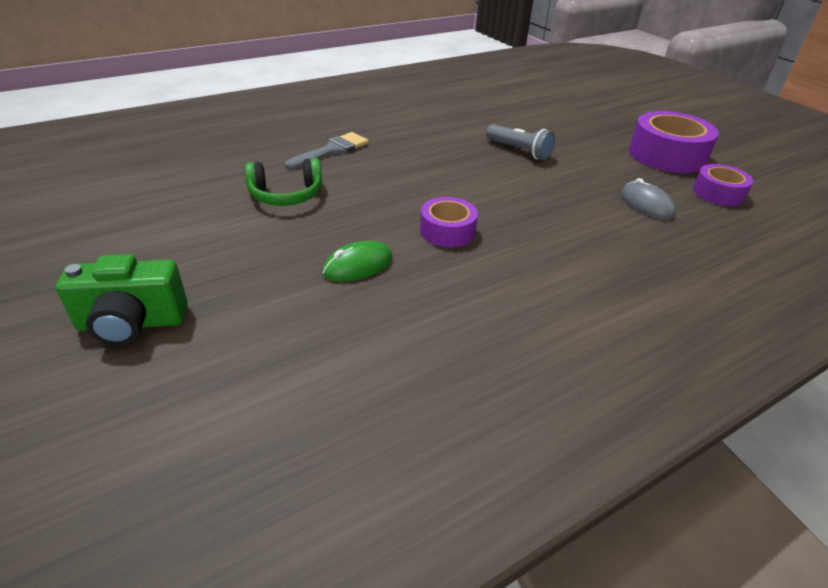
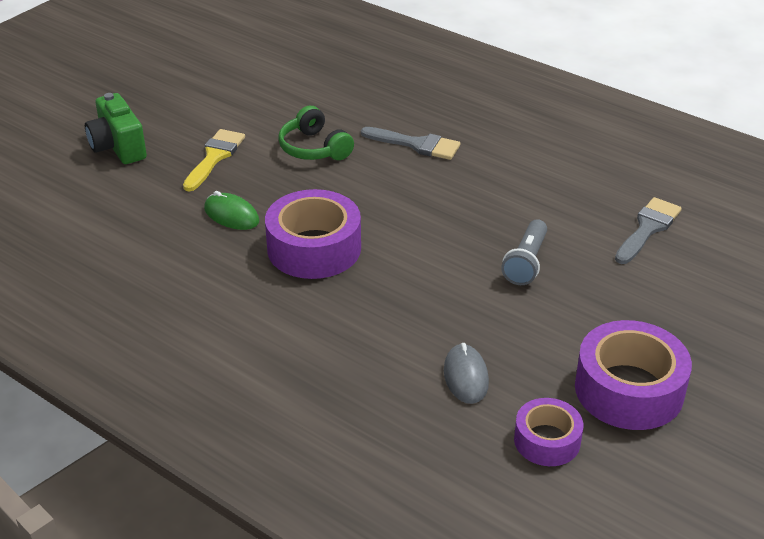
camera: 70 degrees right, 0 degrees up
(238, 254) = (214, 157): none -> yellow brush
(447, 231) = (314, 248): purple tape -> purple tape, size x1.71
(503, 108) = (648, 228): none -> grey brush
(646, 204) = (466, 376): grey mouse -> grey mouse turned 45 degrees counterclockwise

